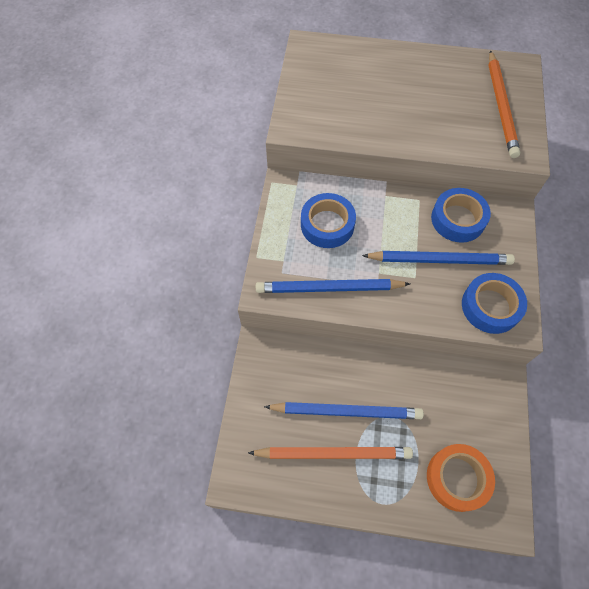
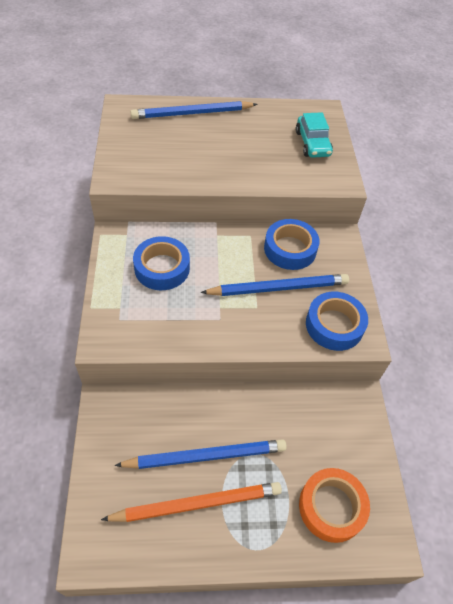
camera: 15 degrees left, 10 degrees down
(329, 288) = (171, 329): blue pencil -> blue pencil (192, 113)
(501, 106) = (312, 143): orange pencil -> turquoise car

